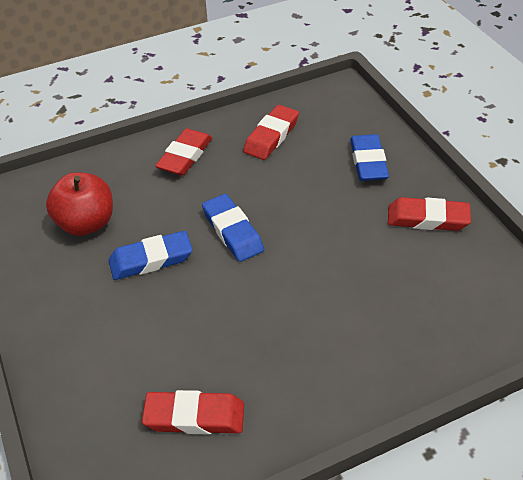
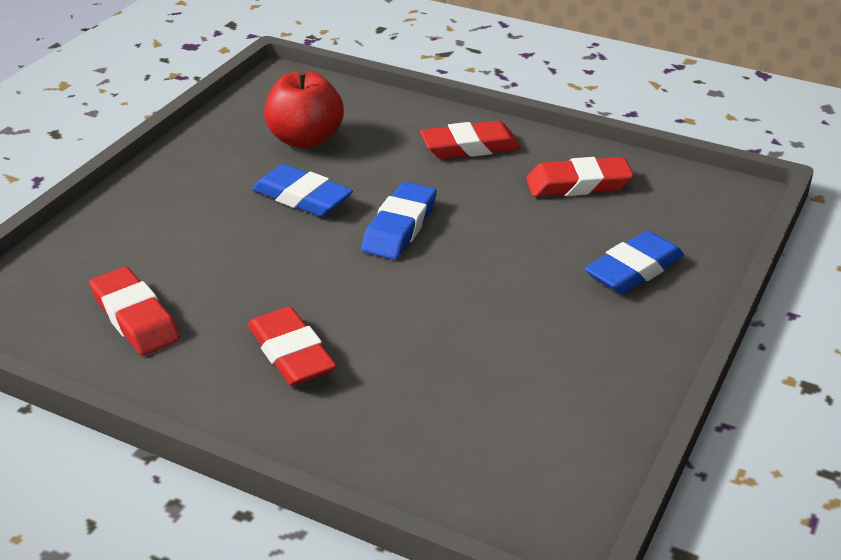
camera: 50 degrees right, 10 degrees down
(427, 219) = (597, 357): red eraser -> red eraser (291, 353)

